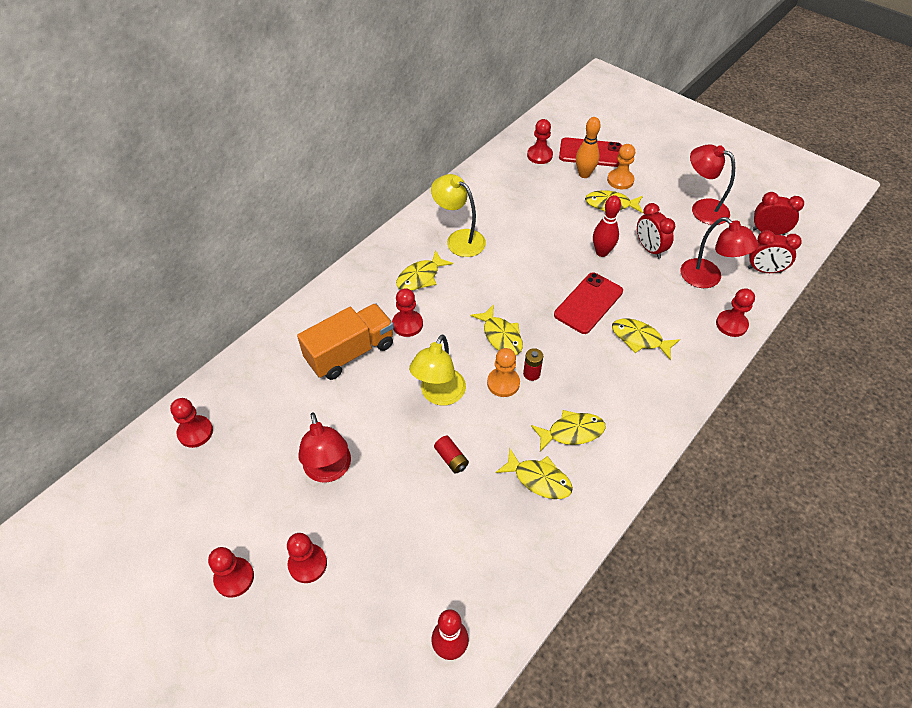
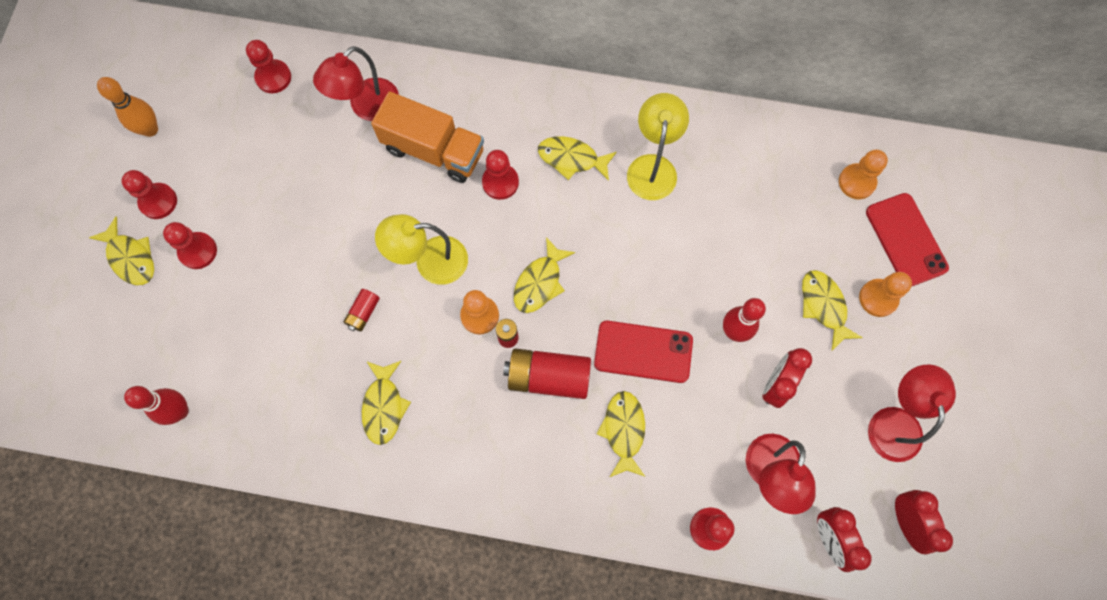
camera: 60 degrees right, 20 degrees up
(329, 470) = (294, 213): red lamp -> red lamp (367, 107)
(539, 155) = (856, 182): red pawn -> orange pawn
(572, 432) = (457, 413): yellow fish -> yellow fish (131, 258)
(576, 363) = (548, 377): none -> red battery
(584, 174) = (859, 250): orange bowling pin -> orange bowling pin (150, 129)

